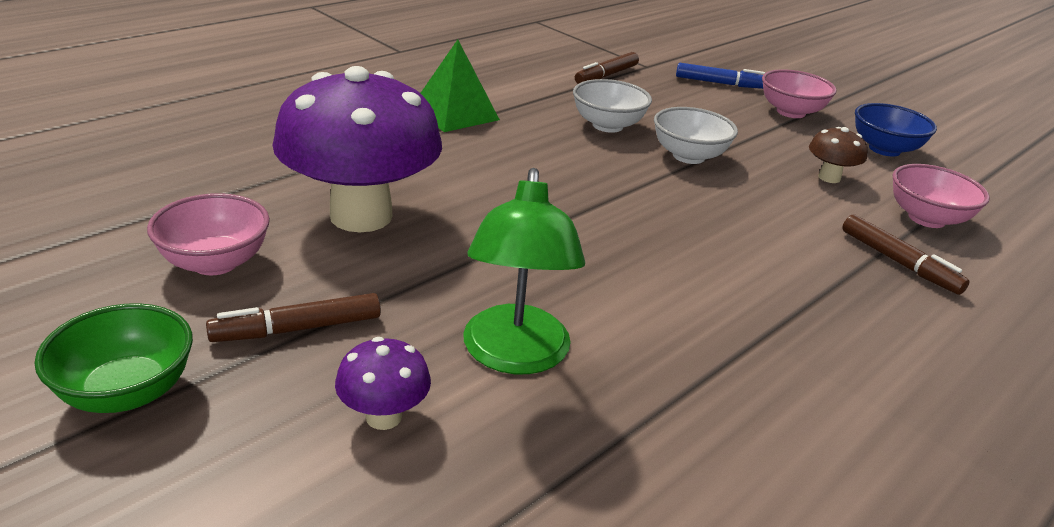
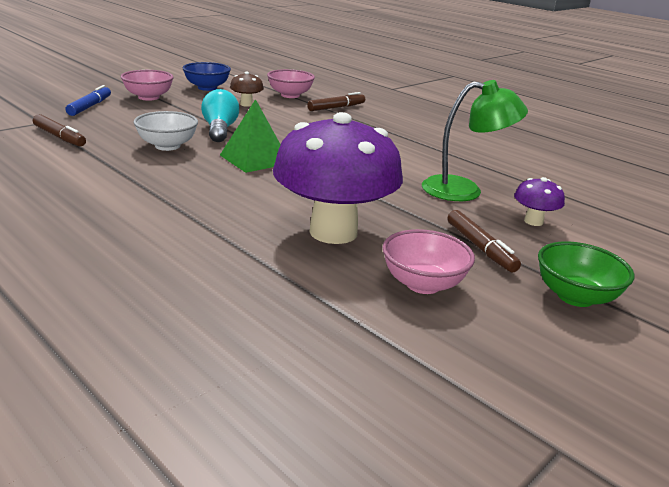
camera: 90 degrees left, 5 degrees down
(454, 113) = (135, 196): green pyramid -> green pyramid (255, 159)
(688, 156) = (220, 130): white bowl -> turquoise light bulb

